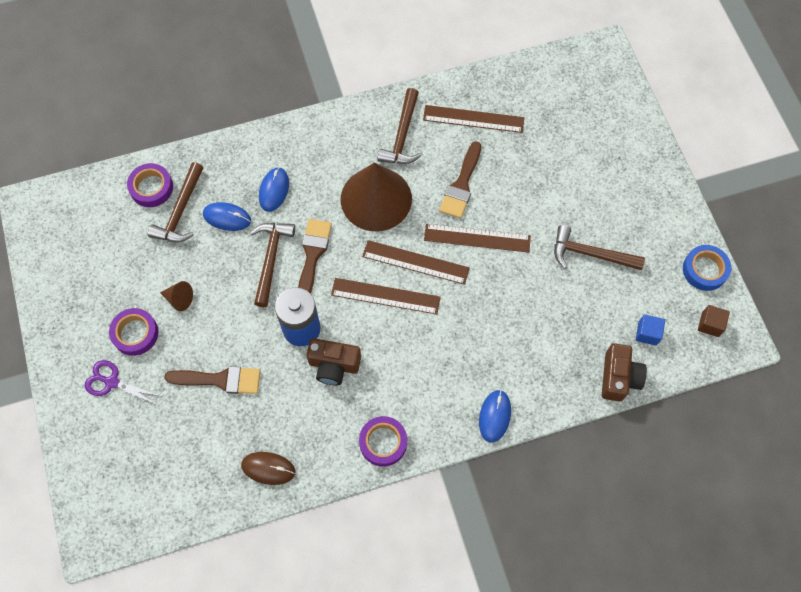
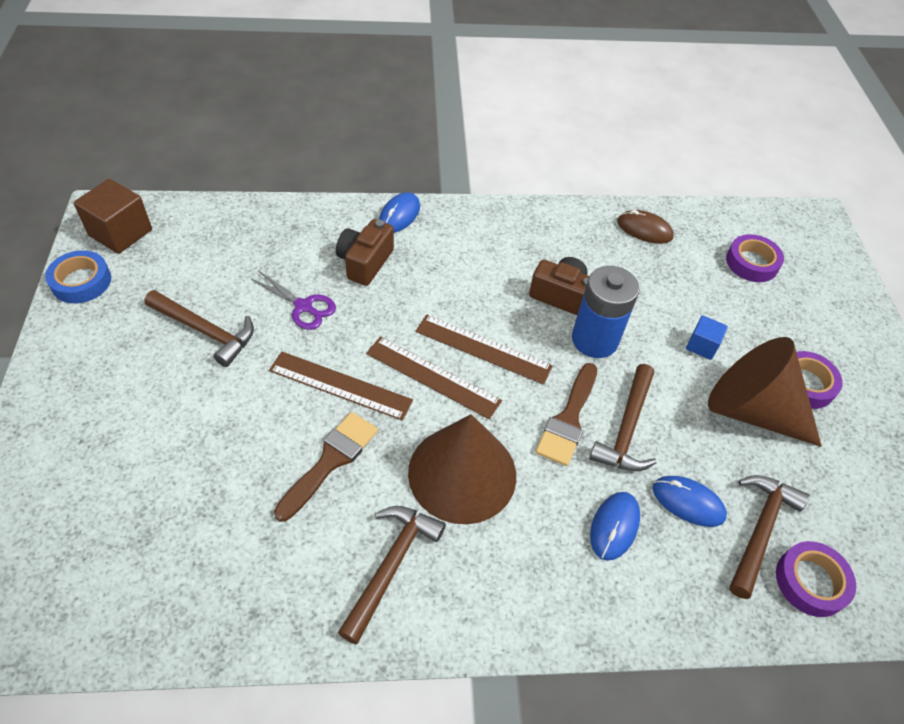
camera: 170 degrees left, 15 degrees down
(112, 382) = (825, 340): purple scissors -> purple scissors (303, 306)
(179, 299) = (751, 410): brown cone -> brown cone, size x2.50
(220, 380) = (696, 313): brown brush -> none
(383, 442) = (522, 222): purple tape -> purple tape (751, 263)
(473, 119) = (264, 564): brown ruler -> none
(618, 377) = (252, 214): brown camera -> brown camera (365, 262)
(647, 333) = (195, 241): blue cube -> blue cube (702, 346)
(710, 324) = (120, 232): brown cube -> brown cube, size x1.75

